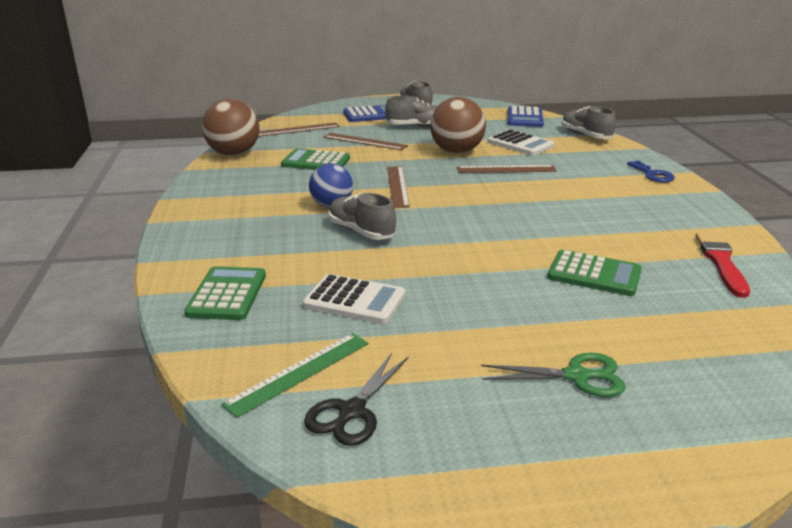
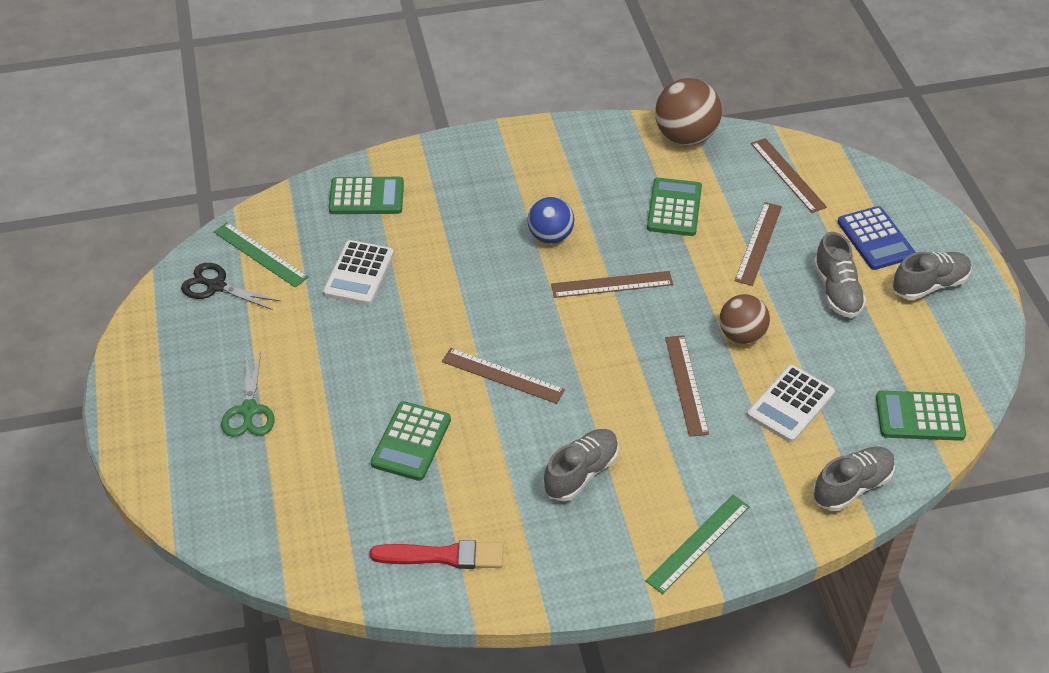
camera: 85 degrees right, 20 degrees up
(361, 231) = (490, 265): grey shoe -> grey shoe (581, 473)
(456, 152) = (741, 335): brown ball -> brown ball, size x0.67
(503, 231) = (502, 375): none -> brown ruler
(524, 118) = (919, 416): blue calculator -> green calculator
(653, 175) = (698, 543): blue key -> green ruler

